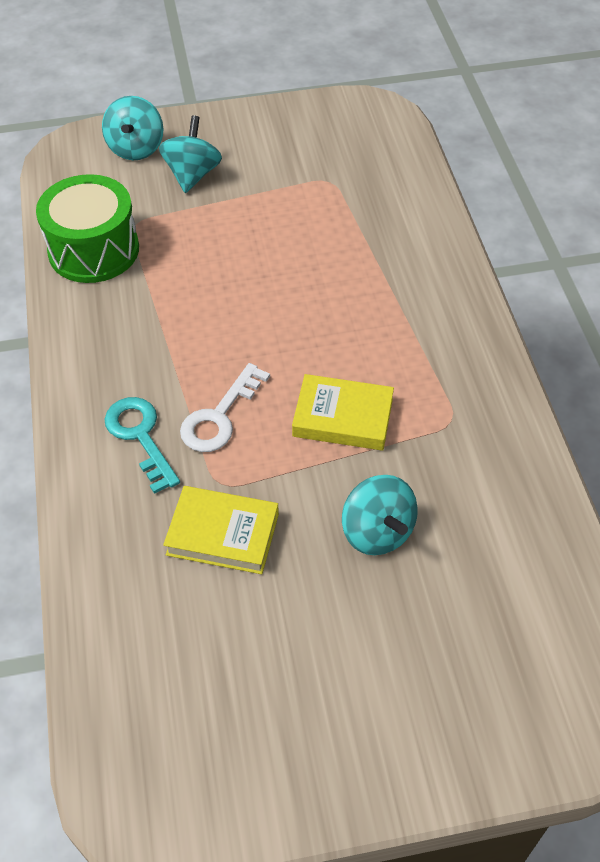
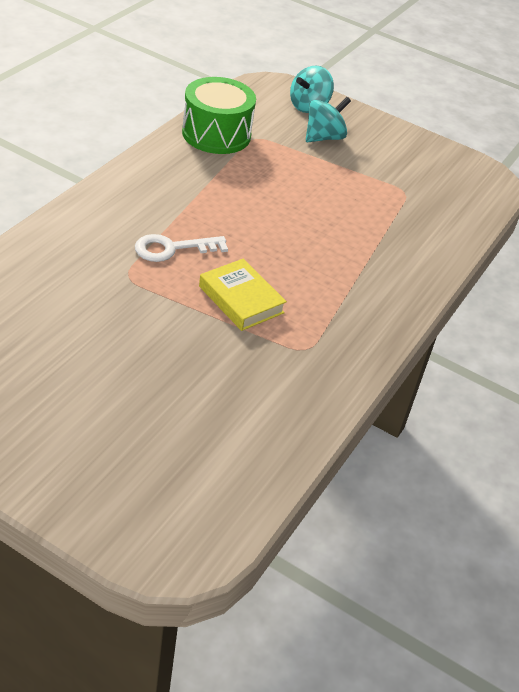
camera: 35 degrees right, 10 degrees down
(140, 437) = (117, 226): turquoise key -> none
(223, 534) = (95, 298): yellow book -> none
(377, 532) = (180, 362): turquoise spinning top -> none

